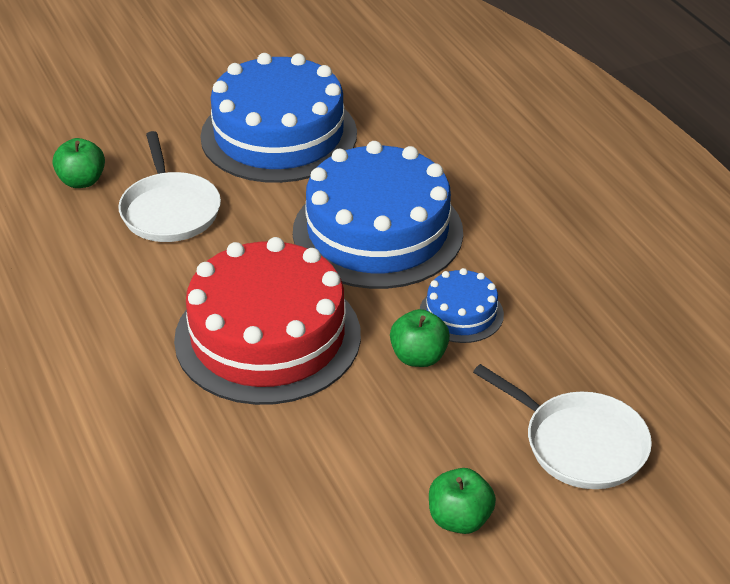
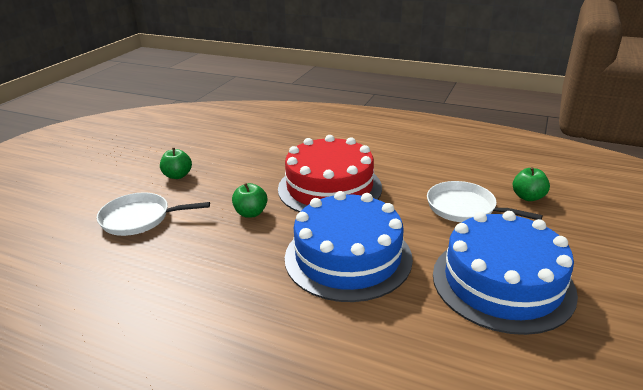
camera: 140 degrees right, 10 degrees down
(461, 313) = (250, 241): blue cake -> none

